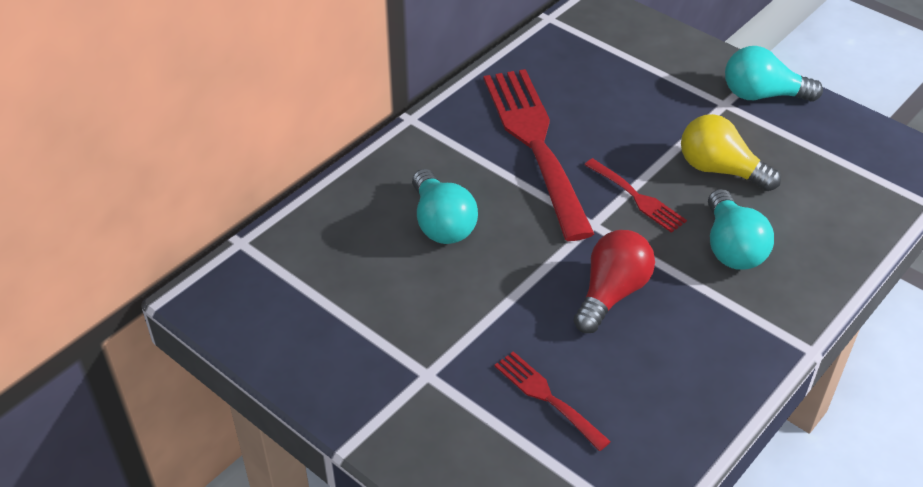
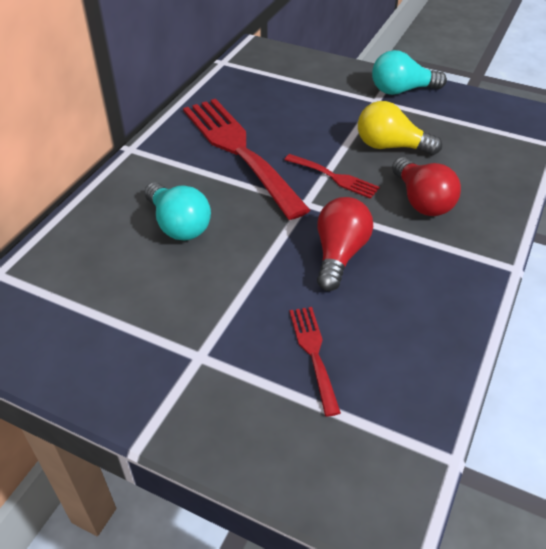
camera: 15 degrees left, 0 degrees up
(547, 397) = (313, 353): red fork -> red fork turned 45 degrees clockwise
(731, 247) = (421, 201): turquoise light bulb -> red light bulb

